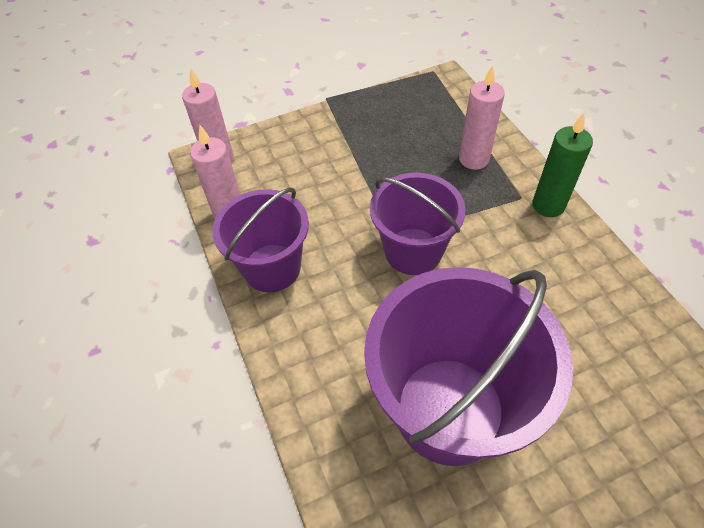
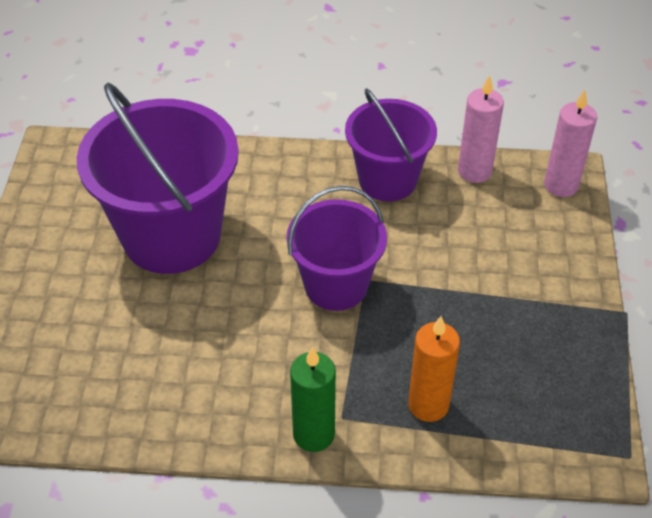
camera: 115 degrees right, 5 degrees down
(474, 159) = (428, 405): pink candle -> orange candle

